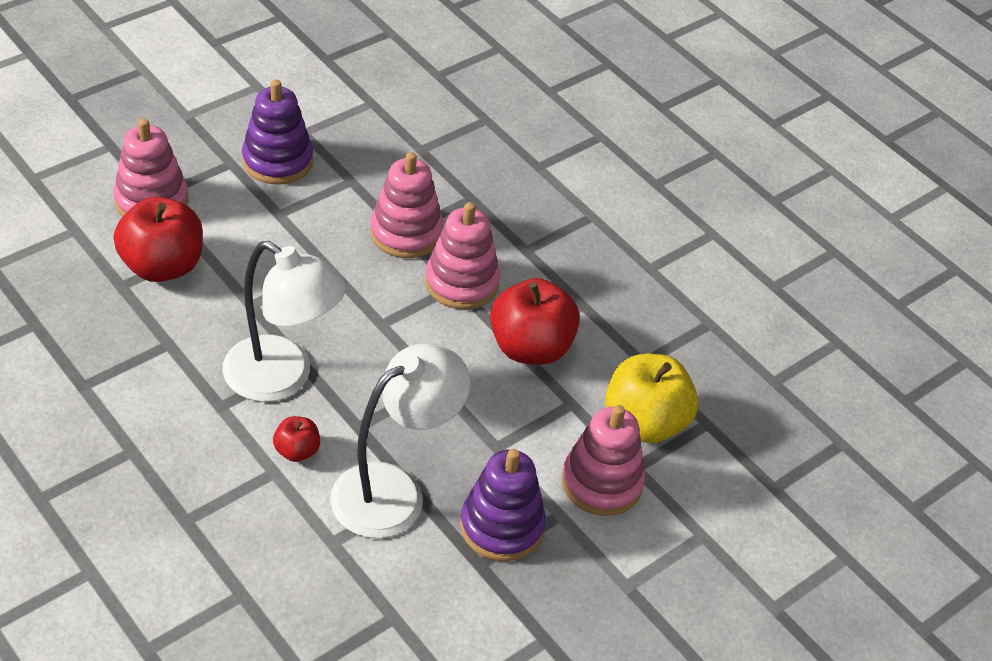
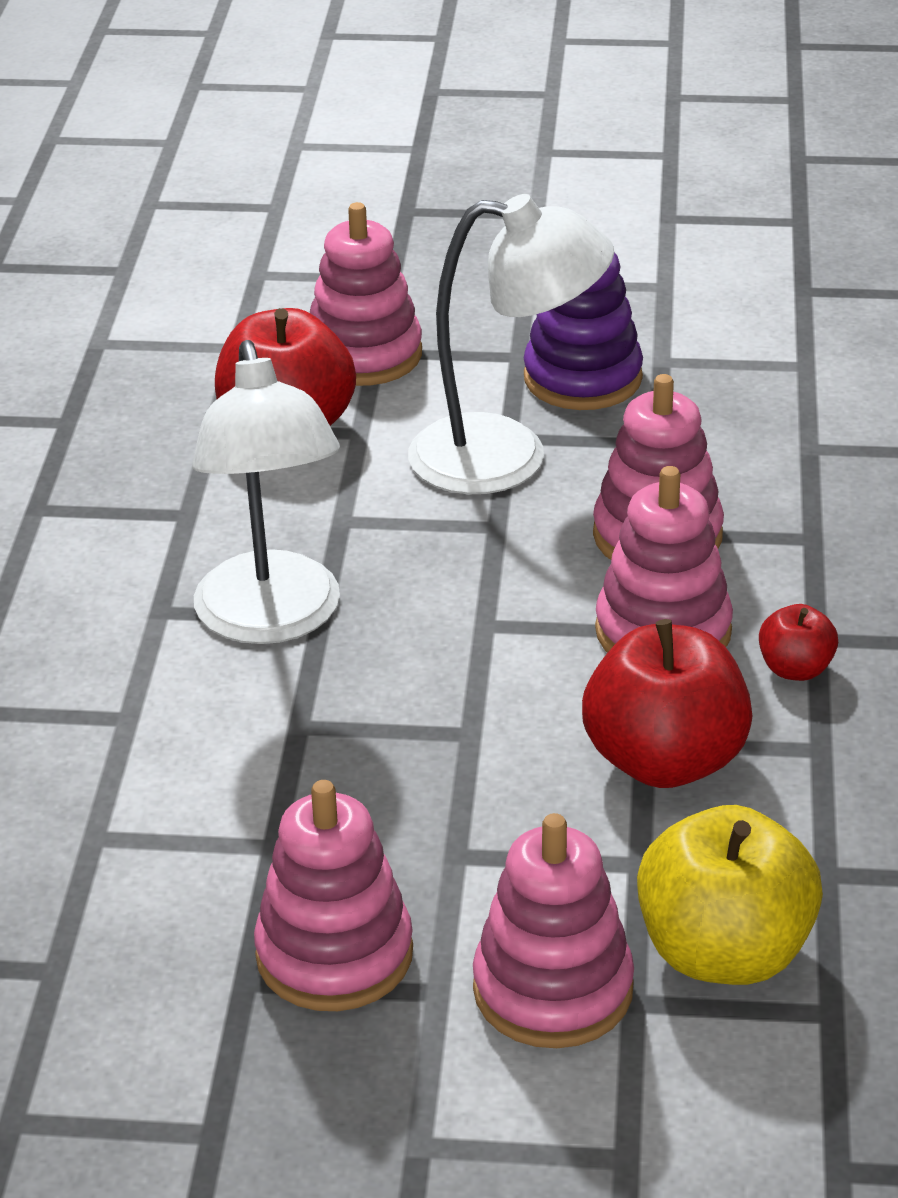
camera: 50 degrees right, 10 degrees down
(297, 451) = (184, 710): red apple -> red apple (795, 669)
(394, 491) = (246, 825): white lamp -> white lamp (507, 458)
(502, 526) = (334, 954): purple stacking toy -> pink stacking toy

